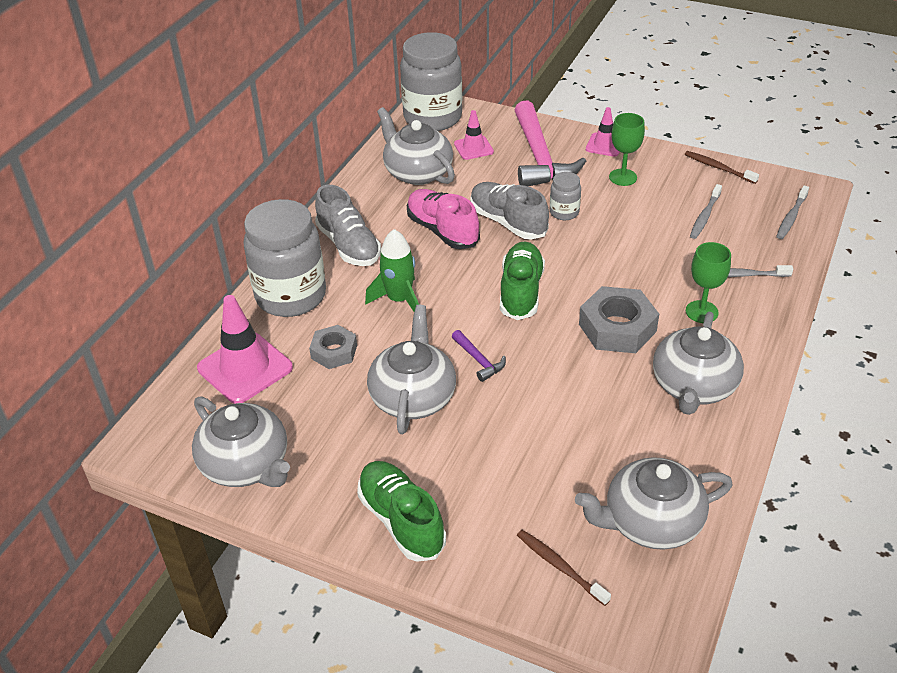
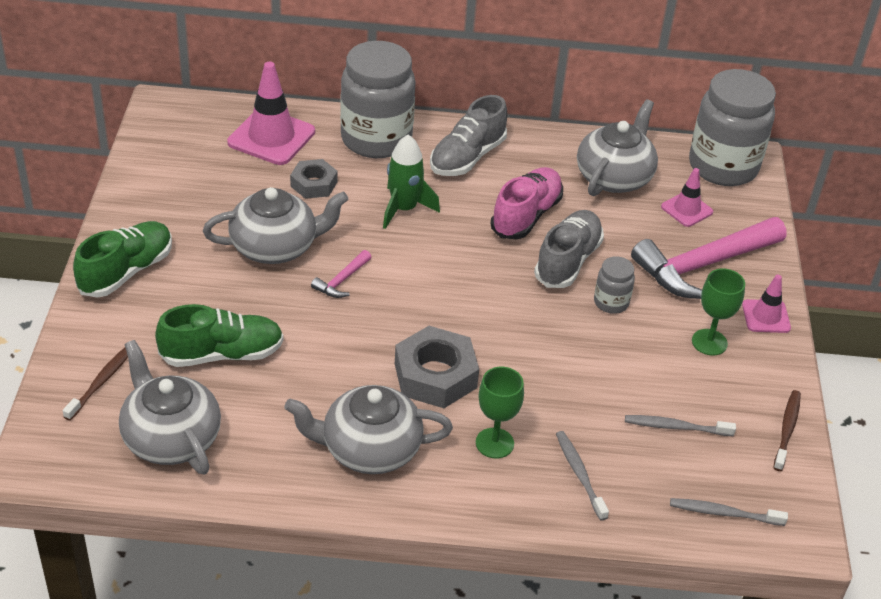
camera: 65 degrees right, 0 degrees up
(246, 465) = (160, 168): grey teapot -> none
(479, 360) = (342, 280): purple hammer -> pink hammer
(521, 291) = (458, 292): green shoe -> green shoe (222, 354)

